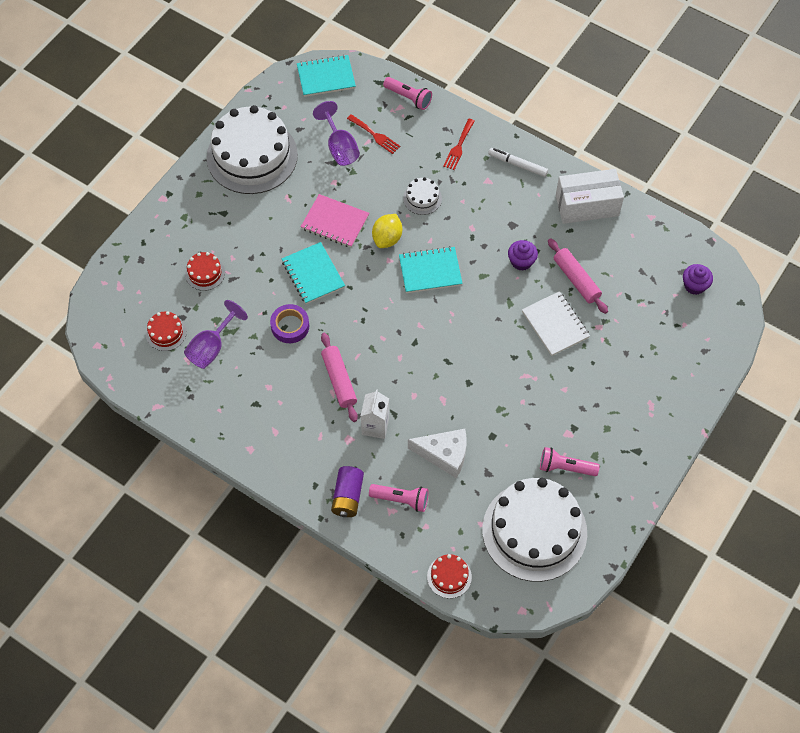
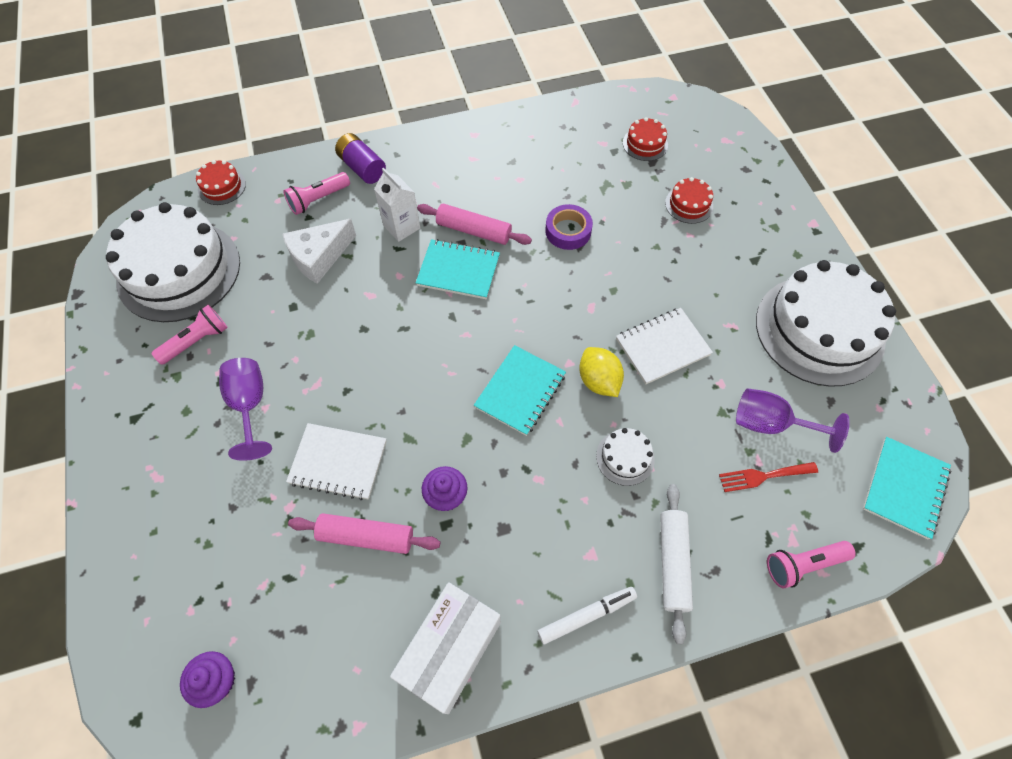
camera: 130 degrees right, 0 degrees up
(211, 347) = (599, 164): purple goblet -> purple goblet (250, 405)
(313, 274) = (611, 285): turquoise notebook -> turquoise notebook (458, 271)
(335, 222) = (662, 347): pink notebook -> white notebook
(458, 146) = (673, 563): red fork -> white rolling pin

